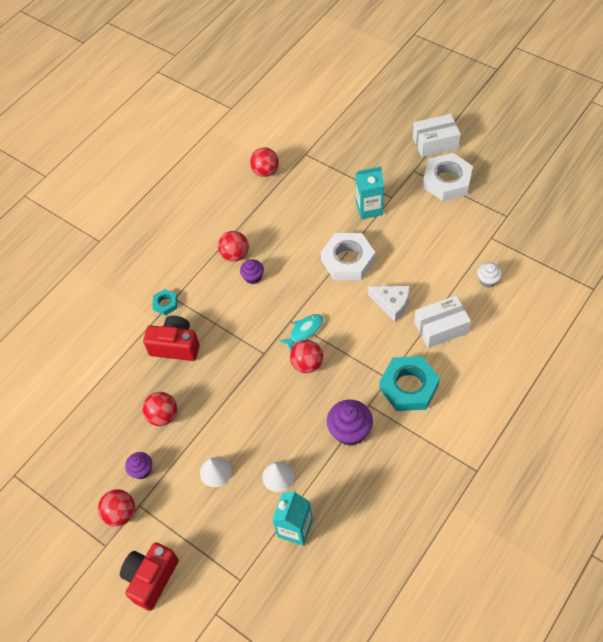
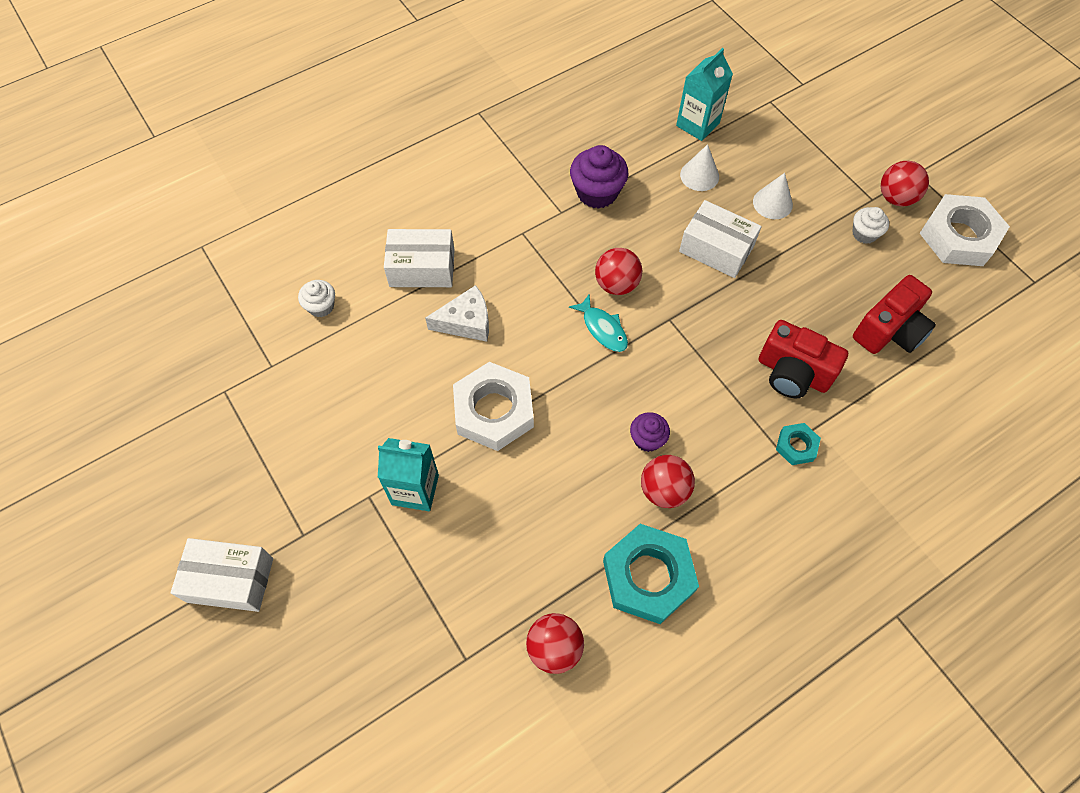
camera: 165 degrees left, 5 degrees up
(142, 470) = (864, 234): purple cupcake -> white cupcake
(151, 578) = (867, 130): red camera -> red camera (889, 331)
(163, 416) = (827, 286): red ball -> none
(247, 416) = (716, 249): none -> white box
(304, 331) = (603, 328): turquoise fish -> turquoise fish turned 105 degrees counterclockwise
(392, 304) = (466, 322): white cheese -> white cheese turned 120 degrees clockwise
(409, 387) = (503, 215): turquoise nut -> turquoise nut (648, 576)
(447, 181) = (265, 490): white nut -> white nut (959, 236)

